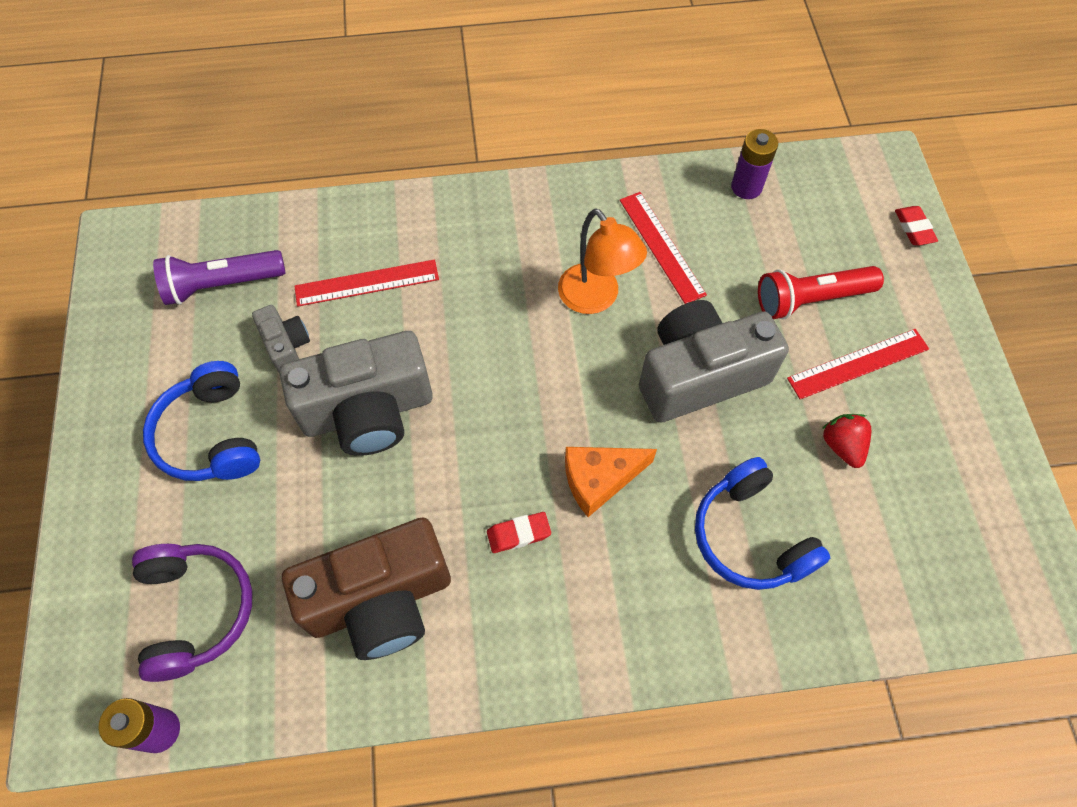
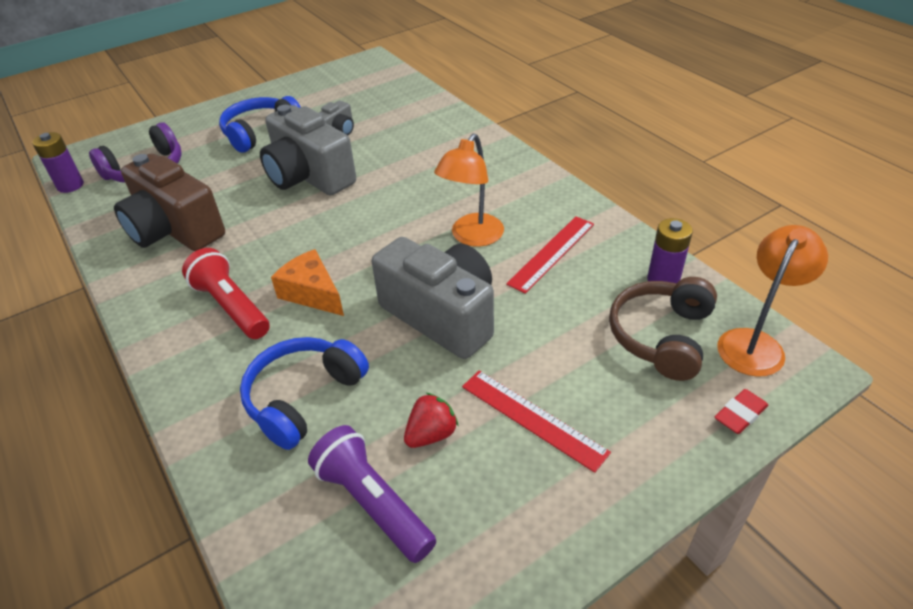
camera: 65 degrees right, 20 degrees down
(222, 284) = (364, 98): purple flashlight -> purple flashlight (373, 503)
(367, 283) = (404, 142): red ruler -> none
(518, 534) = (248, 270): red eraser -> none
(810, 299) = (578, 361): red flashlight -> red flashlight (231, 306)
(812, 227) = (662, 336): none -> brown headphones
(849, 174) = (755, 343): none -> orange lamp

